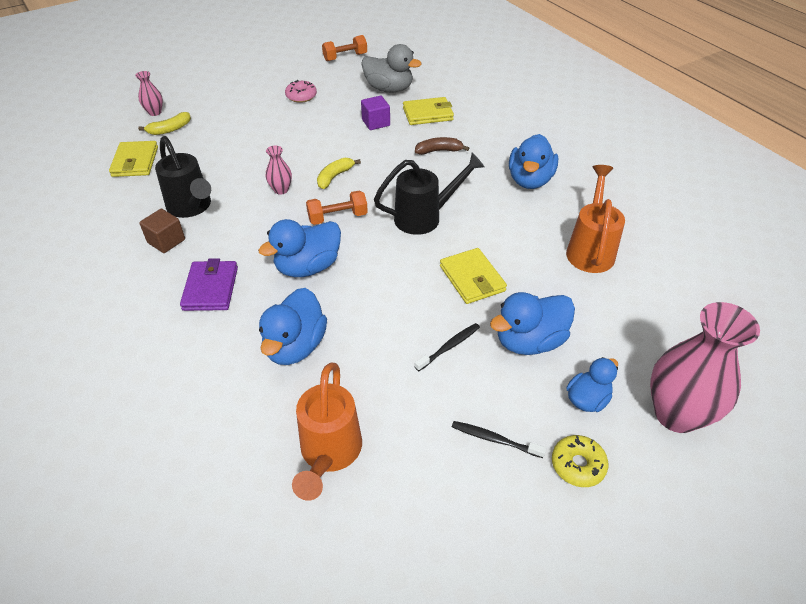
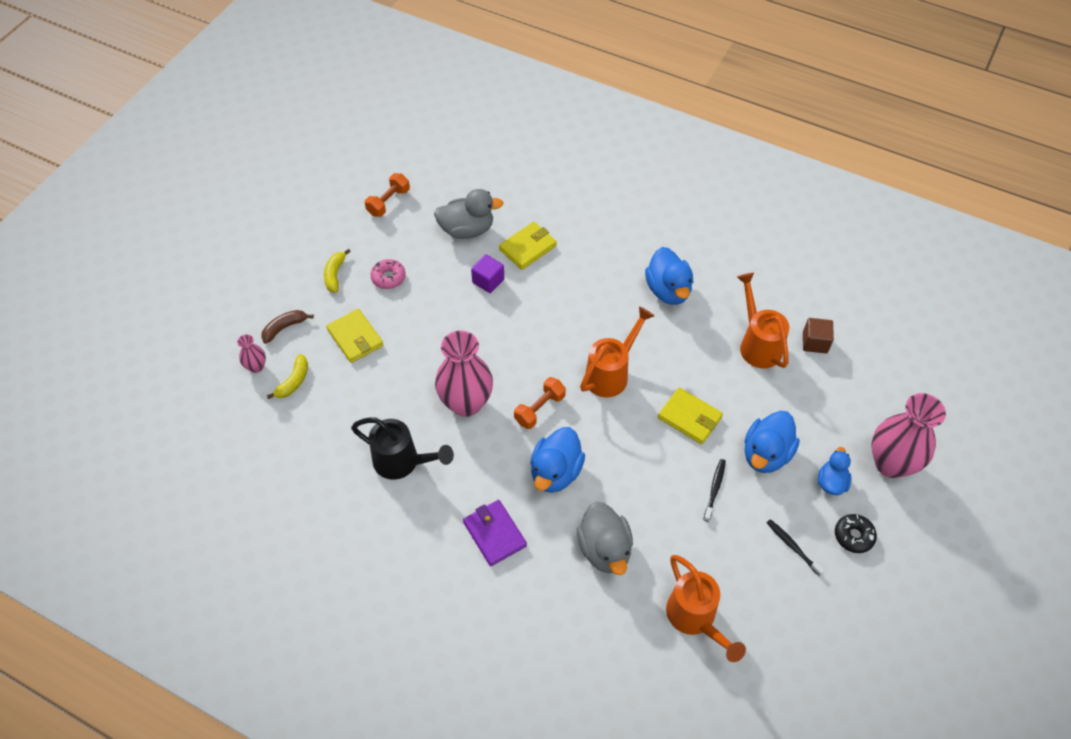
camera: 30 degrees left, 10 degrees up
(135, 162) = (298, 437): yellow wallet -> yellow wallet (355, 338)
(166, 241) = (413, 508): brown cube -> brown cube (815, 342)
(281, 190) = (466, 403): pink vase -> pink vase, size x2.17
(295, 346) = (604, 549): blue duck -> grey duck
(334, 177) = (502, 365): yellow banana -> yellow banana (335, 274)
(424, 217) = (611, 373): black watering can -> orange watering can
(439, 151) = (570, 290): brown banana -> brown banana (284, 328)
(494, 439) = (792, 546): black toothbrush -> black toothbrush turned 60 degrees clockwise
(578, 465) = (853, 536): yellow donut -> black donut

